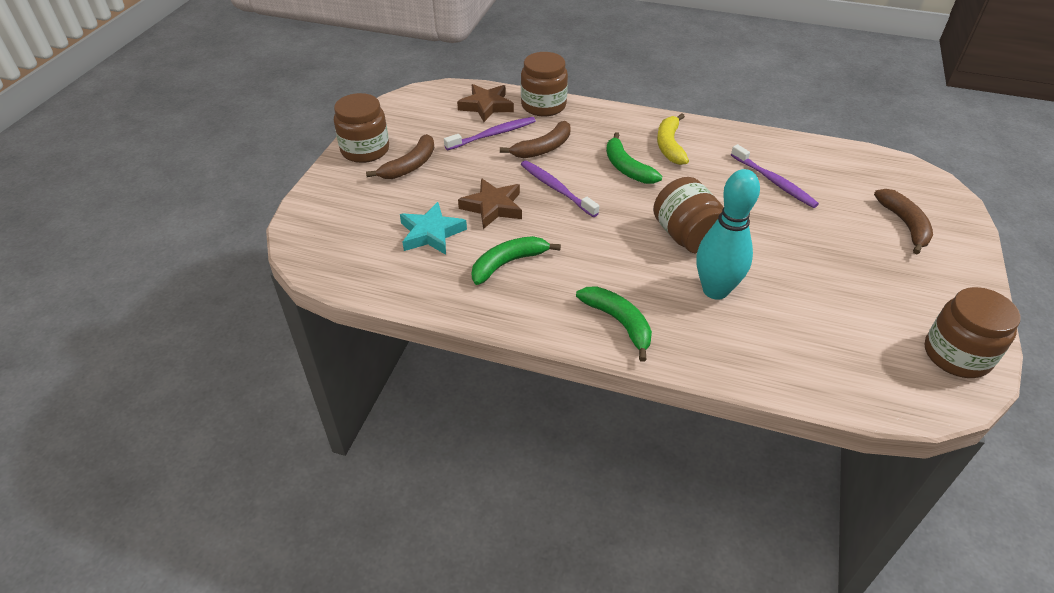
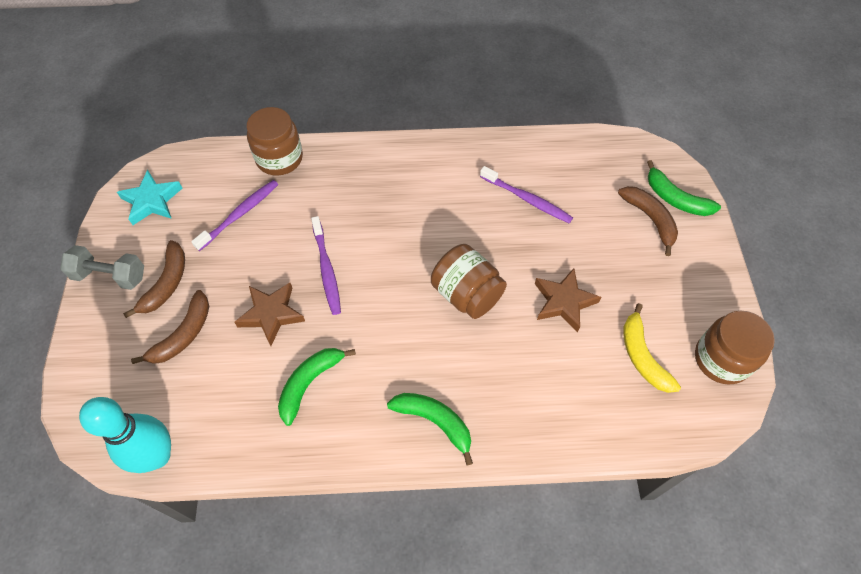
camera: 20 degrees left, 15 degrees up
(365, 150) = (110, 276): brown jar -> grey dumbbell
(431, 233) = (220, 369): turquoise star -> turquoise star (152, 201)
(486, 106) = (220, 175): brown star -> brown star (563, 302)
(543, 148) = (297, 219): brown banana -> brown banana (183, 334)
(556, 188) = (326, 270): purple toothbrush -> purple toothbrush turned 135 degrees counterclockwise
(627, 168) = (387, 221): green banana -> green banana (675, 199)
(669, 146) = (419, 179): yellow banana -> yellow banana (642, 356)
(715, 290) = (509, 352): turquoise bowling pin -> turquoise bowling pin (157, 456)

